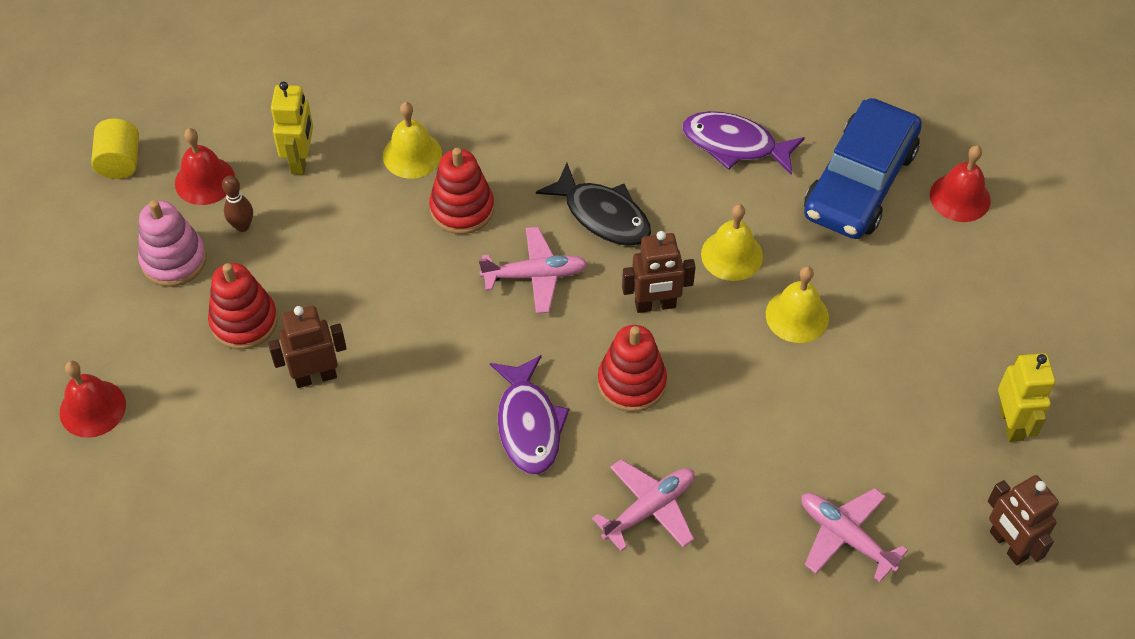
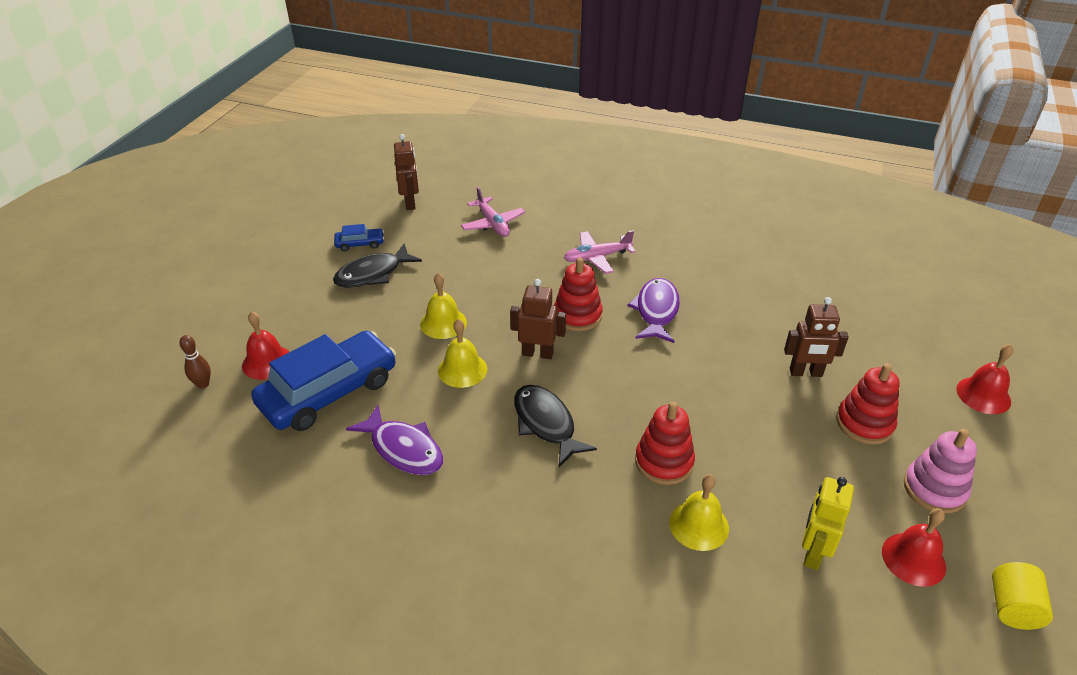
camera: 160 degrees left, 15 degrees down
(242, 226) = (870, 502): brown bowling pin -> brown bowling pin (203, 384)
(535, 276) = (619, 395): pink plane -> none
(947, 370) = (372, 274): none -> black fish
(1011, 423) = (360, 244): yellow robot -> blue car

